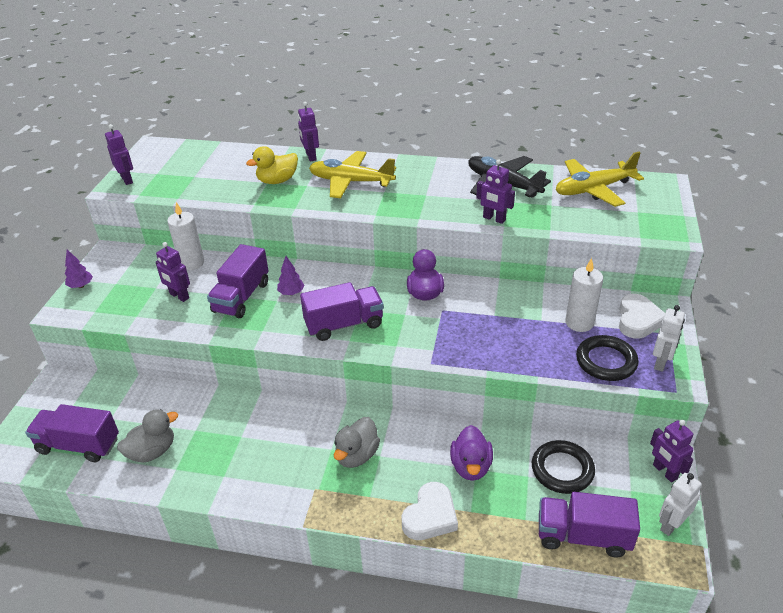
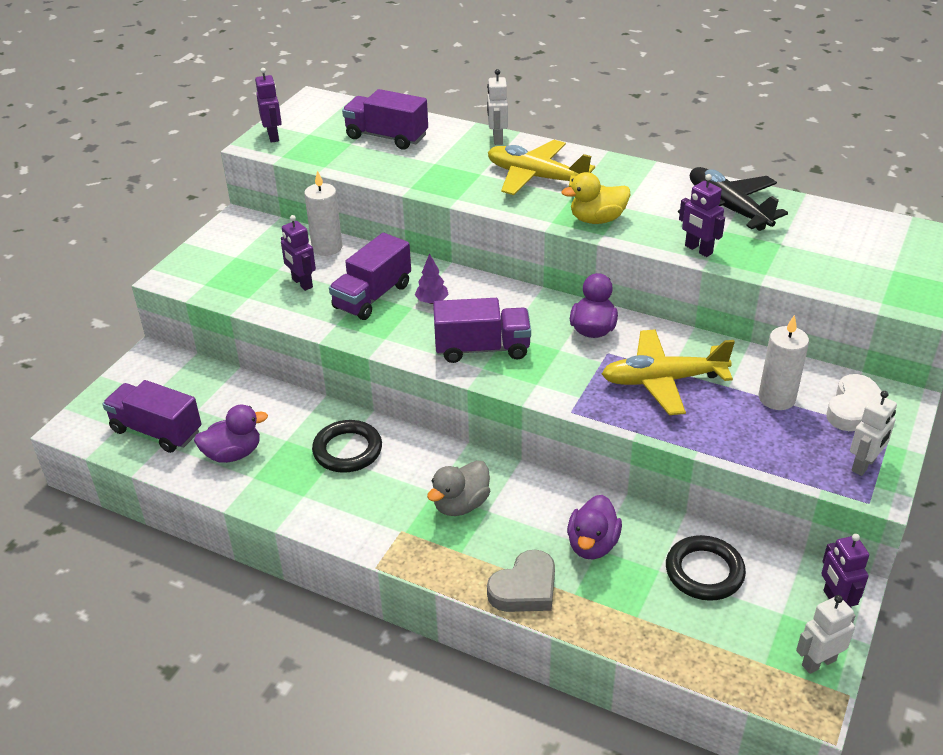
camera: 15 degrees right, 0 degrees up
(81, 286) = (197, 253): purple tree -> none
(152, 451) = (233, 454): grey duck -> purple duck
(277, 181) = (447, 163): yellow duck -> yellow duck (597, 219)
(310, 156) = (497, 139): purple robot -> white robot
(430, 516) = (525, 588): white heart -> grey heart
(583, 536) = (701, 650): purple truck -> purple truck (386, 137)
(593, 189) = (846, 233): yellow plane -> yellow plane (663, 380)
(606, 361) = (792, 450): black ring -> black ring (347, 450)

